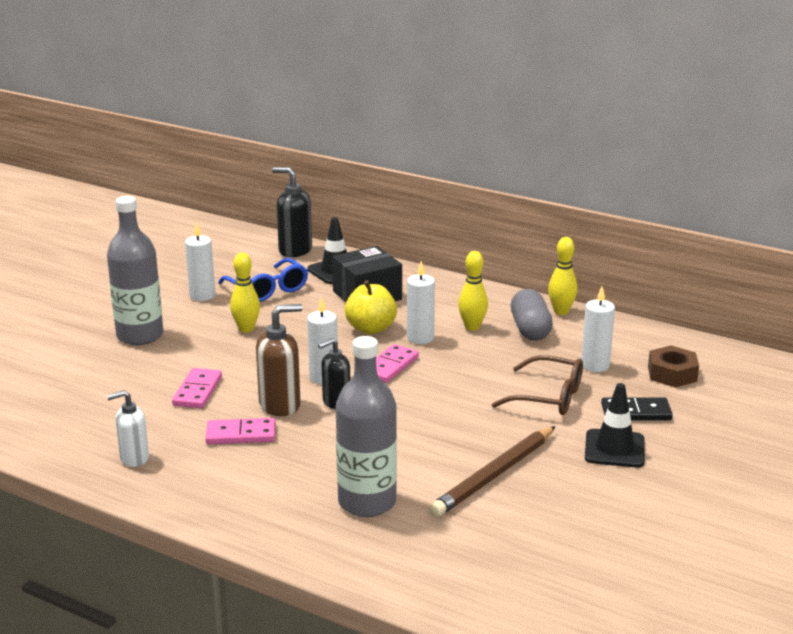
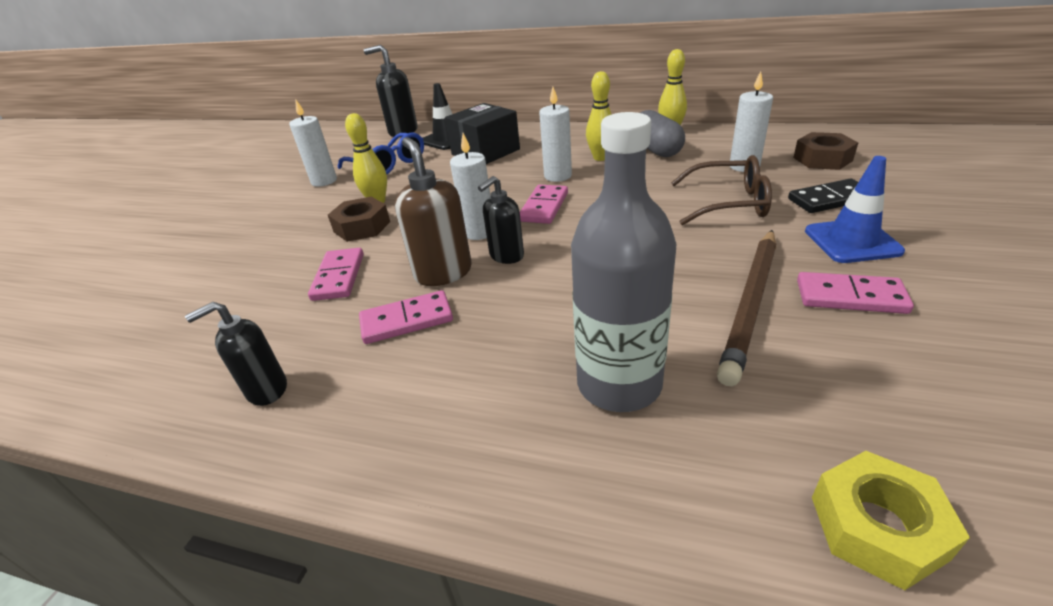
camera: 10 degrees left, 10 degrees up
(134, 458) = (266, 390): white soap dispenser -> black soap dispenser
(140, 335) = (262, 230): grey bottle -> none
(226, 351) = (362, 227): none -> brown nut
(280, 405) = (443, 272): brown soap dispenser -> brown soap dispenser turned 75 degrees counterclockwise
(371, 328) = (504, 177): yellow apple -> none
(459, 591) = (877, 527): none -> yellow nut
(569, 485) = (850, 297): none -> pink domino
(614, 449) = (852, 241): black traffic cone -> blue traffic cone

